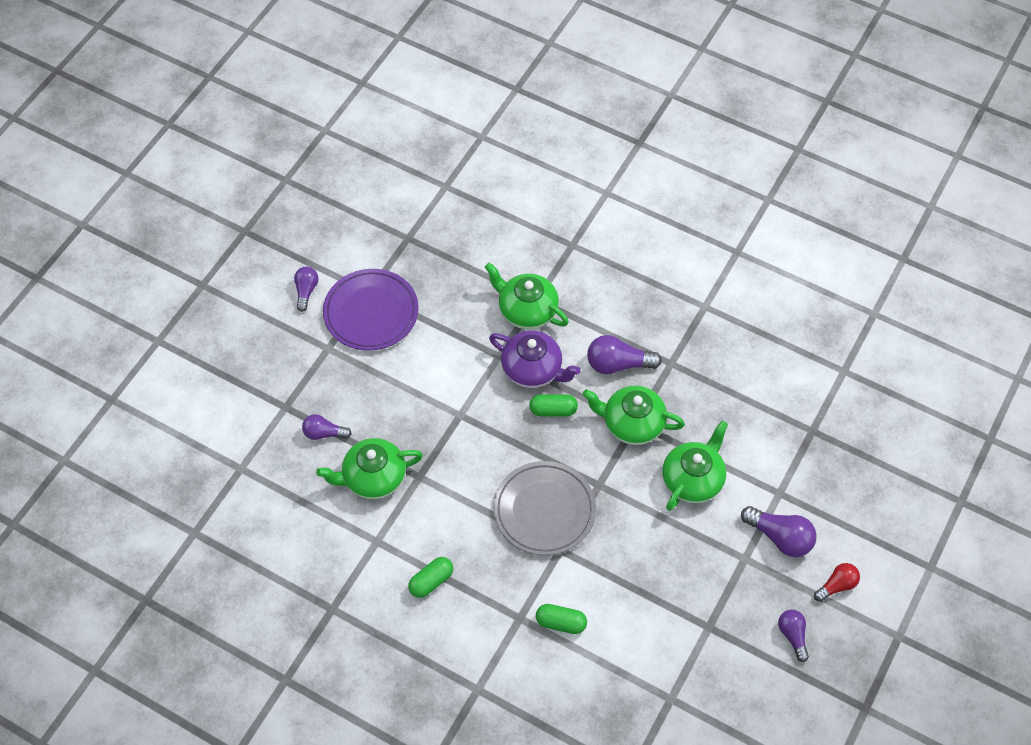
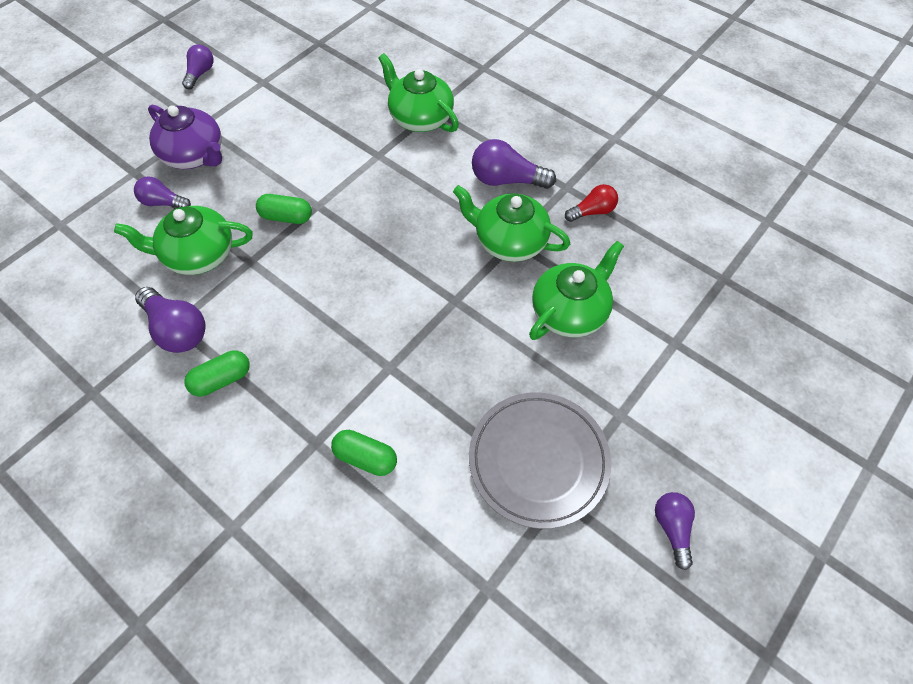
camera: 10 degrees right, 0 degrees up
(371, 312) = (258, 99): purple plate -> none
(533, 369) = (411, 173): purple teapot -> purple teapot (195, 155)
(544, 510) = (383, 319): grey plate -> grey plate (538, 460)
(553, 410) = (422, 215): green capsule -> green capsule (286, 217)
(780, 537) = (670, 396): purple light bulb -> purple light bulb (177, 329)
(837, 585) = (739, 470): red light bulb -> red light bulb (592, 211)

